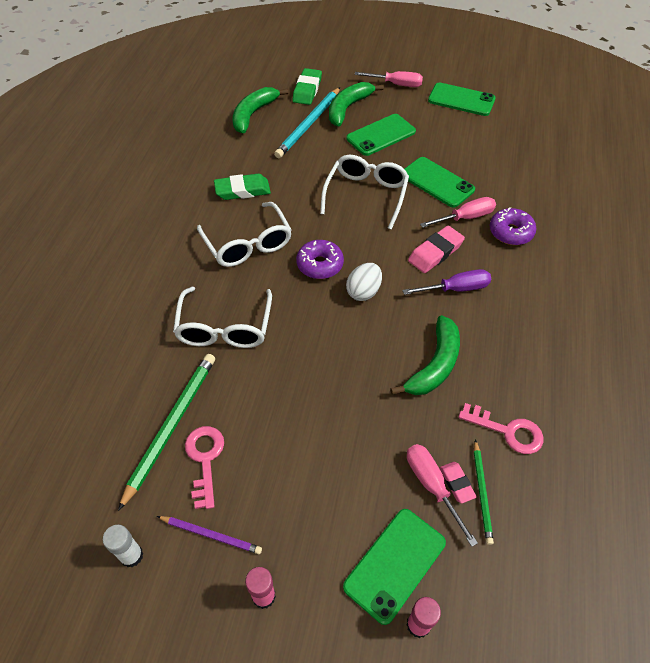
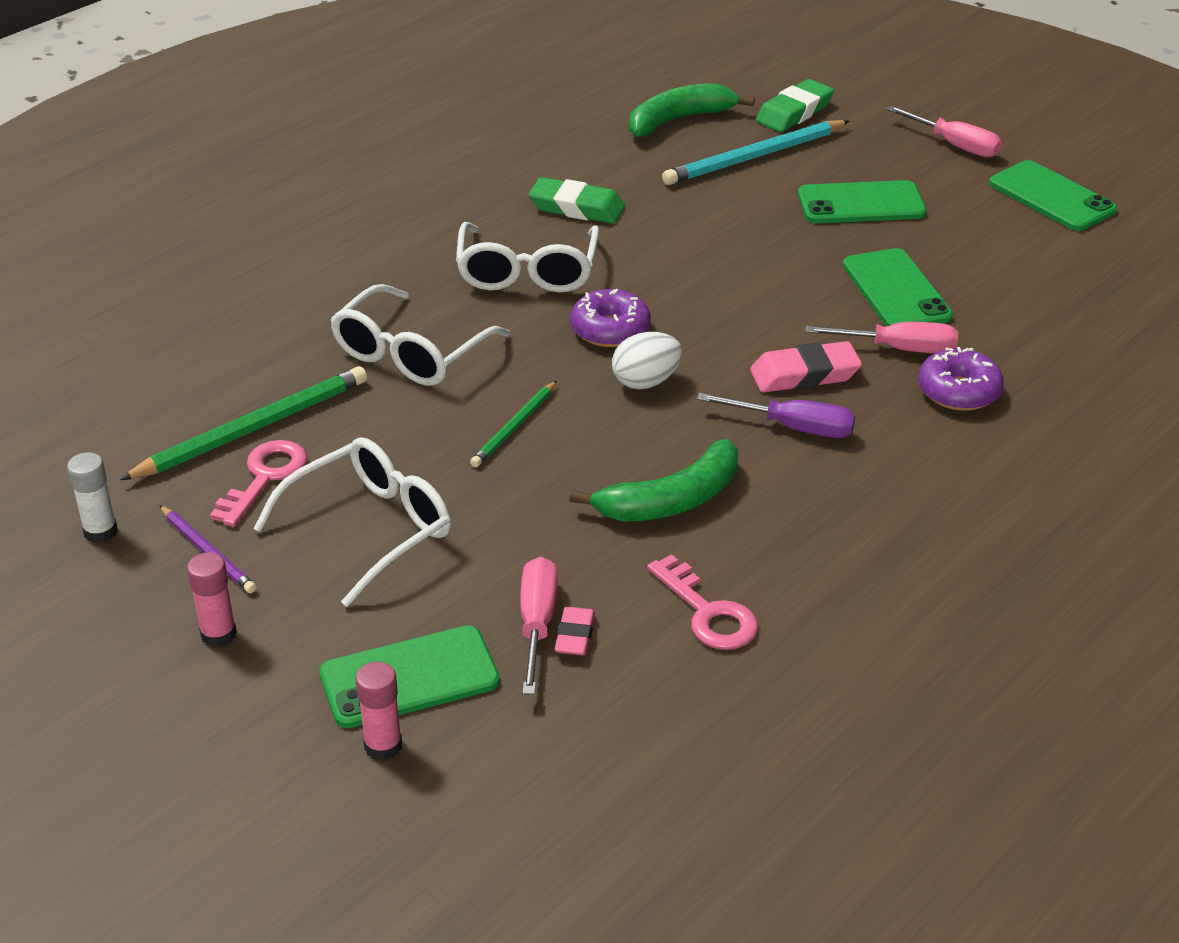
camera: 30 degrees right, 15 degrees down
(348, 108) = (839, 154): green banana -> none
(366, 195) = (762, 270): white glasses -> white glasses (371, 529)
(482, 493) = (601, 660): green pencil -> green pencil (514, 427)

